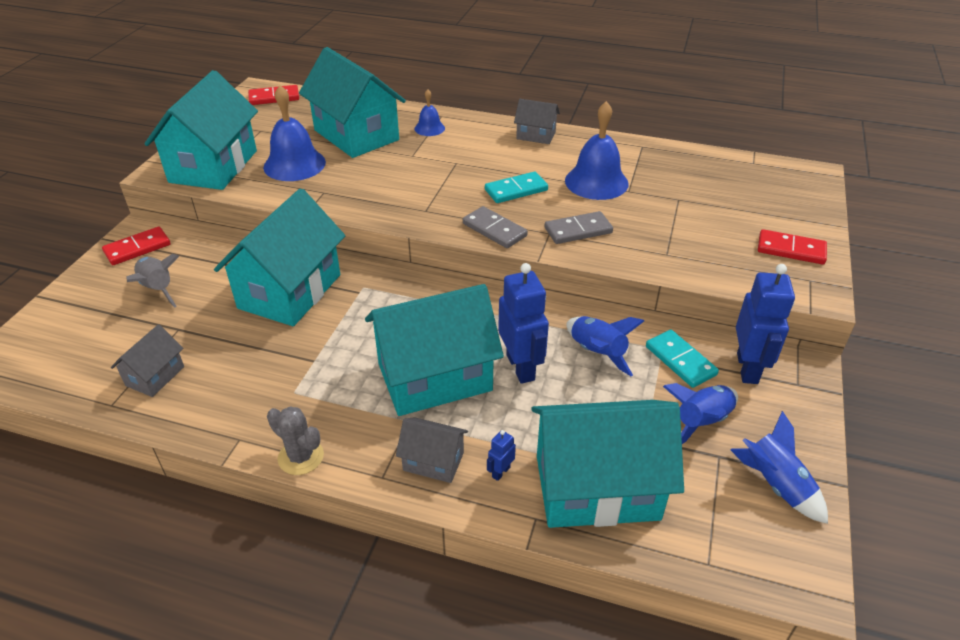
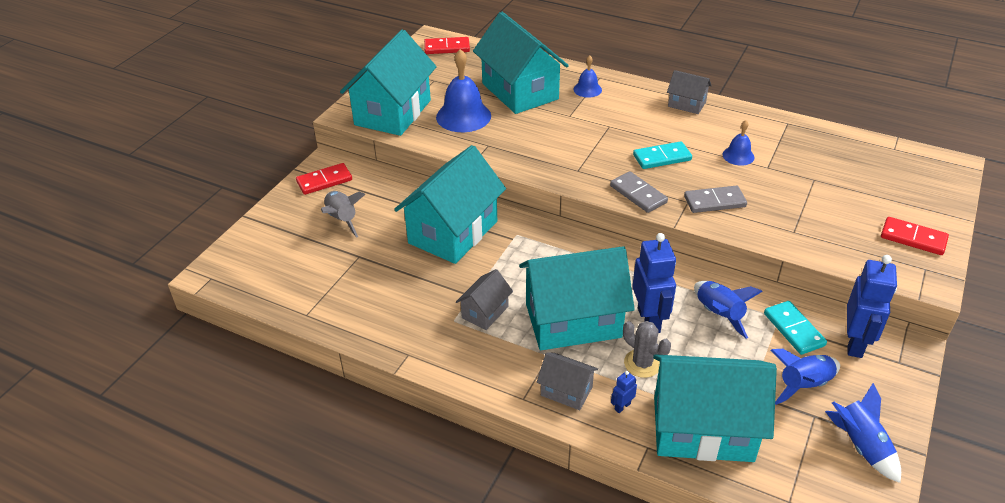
camera: 10 degrees right, 0 degrees up
(155, 376) = (340, 294): grey house -> grey house (485, 312)
(301, 457) = (457, 374): grey cactus -> grey cactus (642, 363)
(596, 182) = (738, 156): blue bell -> blue bell, size x0.53

